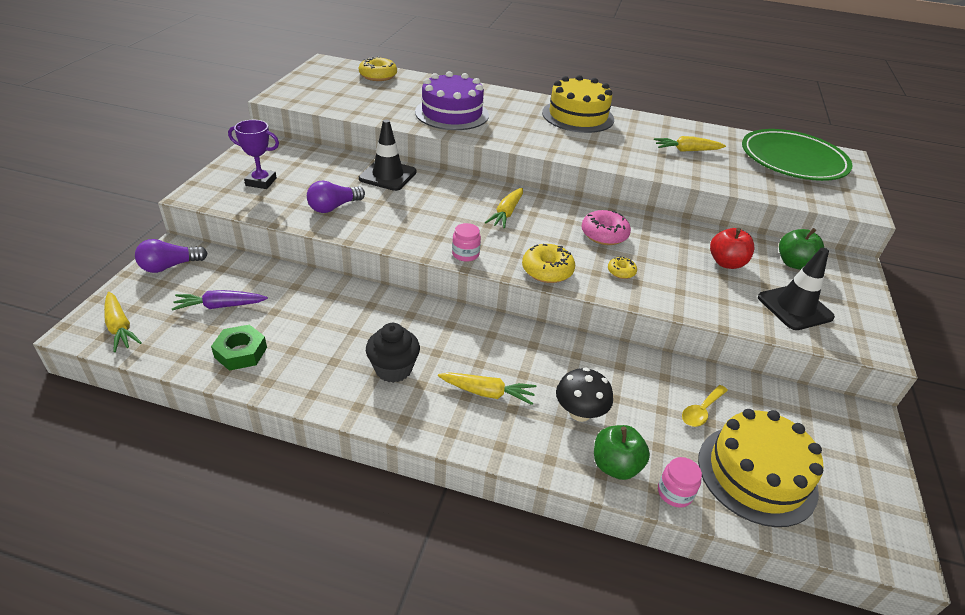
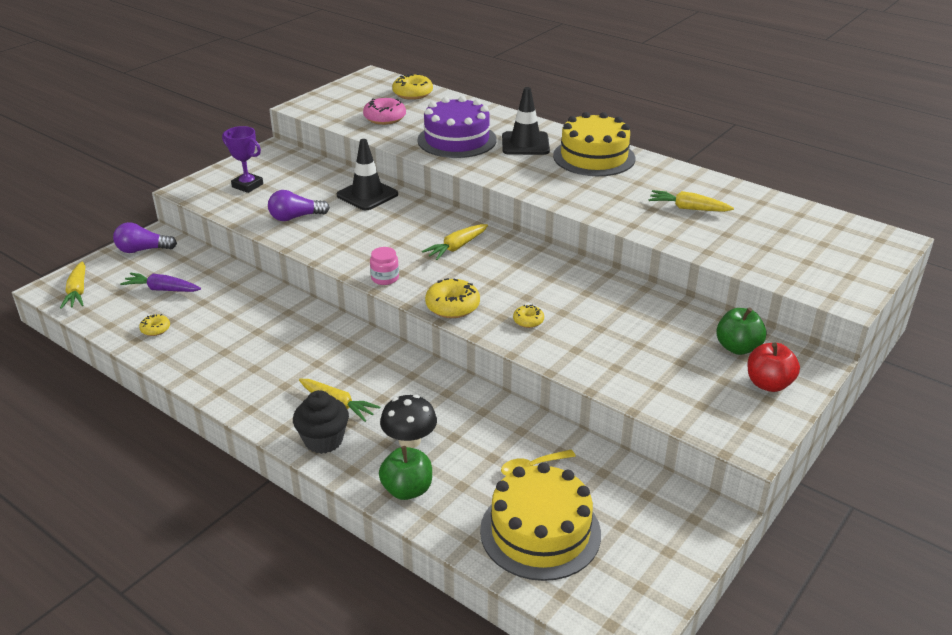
camera: 25 degrees right, 5 degrees down
(241, 352) = (155, 329): green nut -> yellow donut
(393, 369) = (269, 368): black cupcake -> black cupcake (323, 440)
(604, 234) = (542, 283): pink donut -> pink donut (385, 118)
(674, 493) = (444, 524): pink jar -> none
(726, 263) = (655, 333): red apple -> red apple (768, 384)
(793, 160) = (815, 235): green plate -> none
(795, 307) = (692, 389): black traffic cone -> black traffic cone (525, 144)

